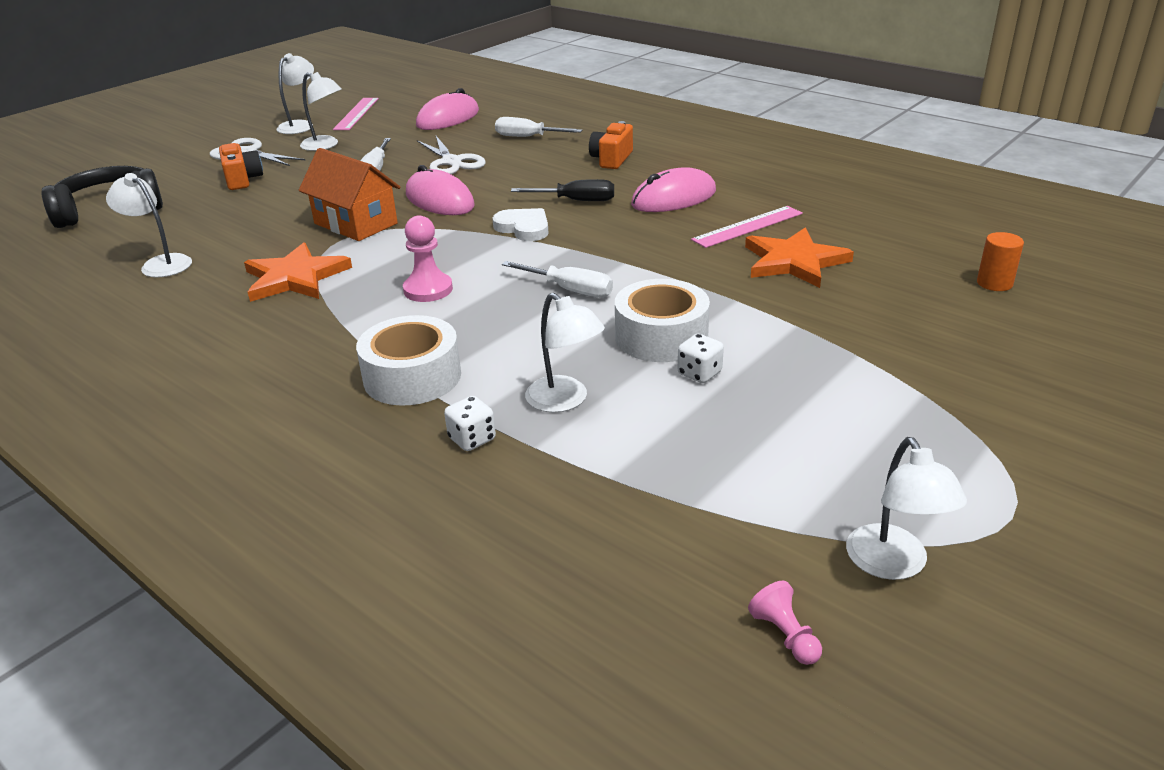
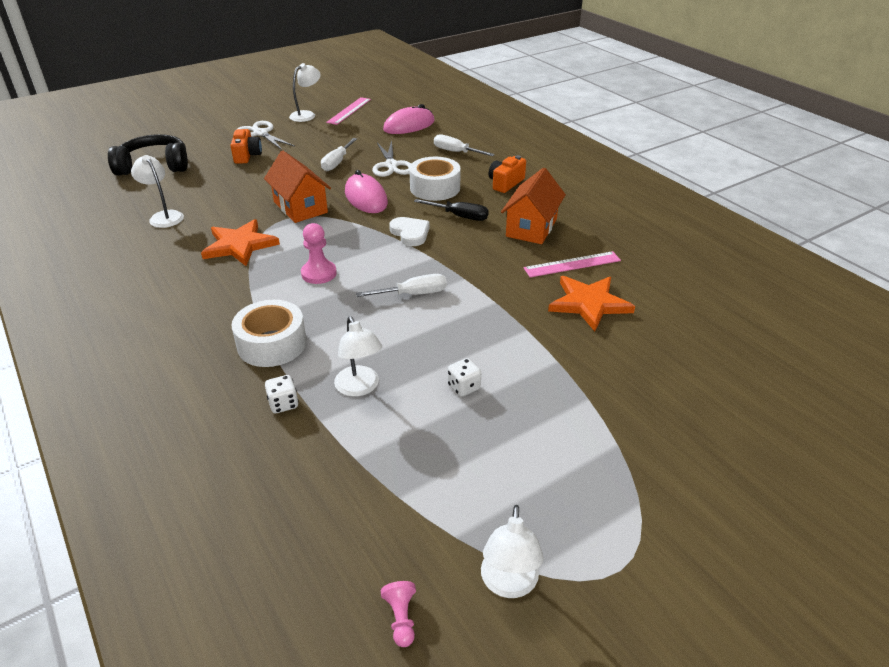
camera: 15 degrees right, 5 degrees up
(325, 145) = (314, 135): white lamp -> none
(569, 290) = (413, 294): white screwdriver -> white screwdriver turned 60 degrees counterclockwise
(661, 337) = (454, 349): white tape -> white tape (435, 188)
(674, 198) = (531, 228): pink mouse -> orange house
(994, 283) = (735, 357): orange cylinder -> none

